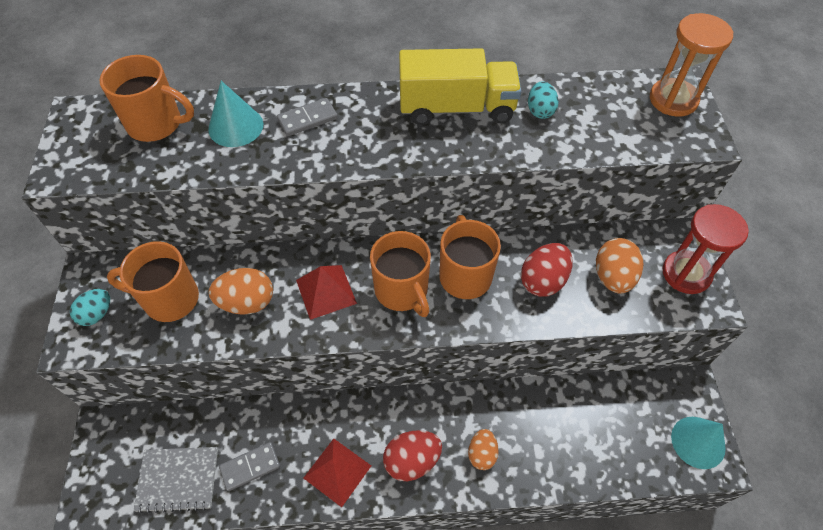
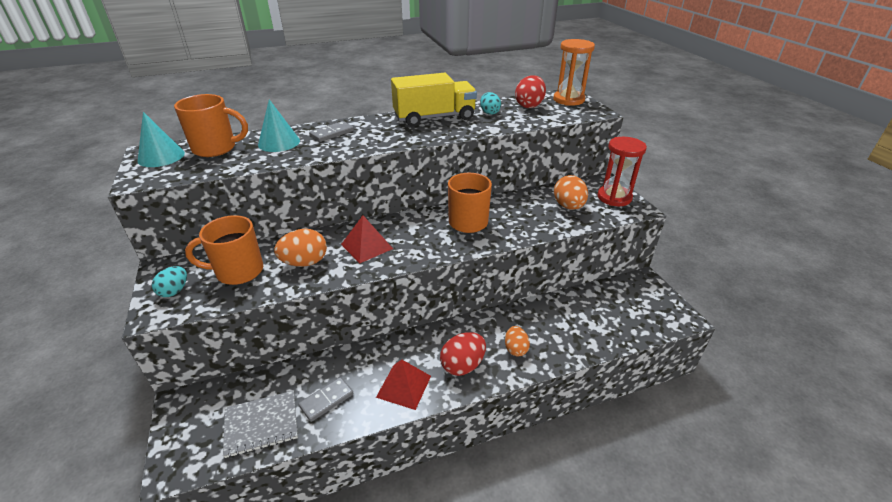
camera: 15 degrees left, 20 degrees down
(402, 291) = (425, 236): orange mug -> none
(543, 281) = (523, 215): red egg -> red egg (529, 106)
(698, 442) = (665, 309): turquoise cone -> turquoise cone (161, 157)

